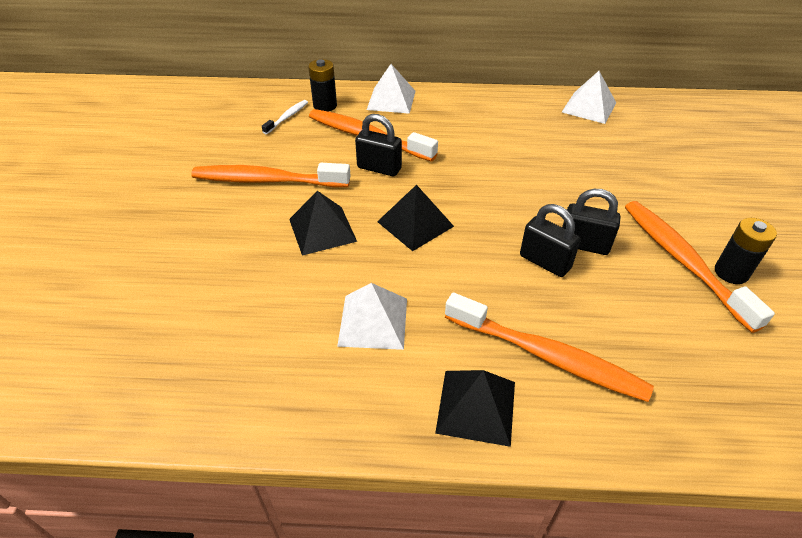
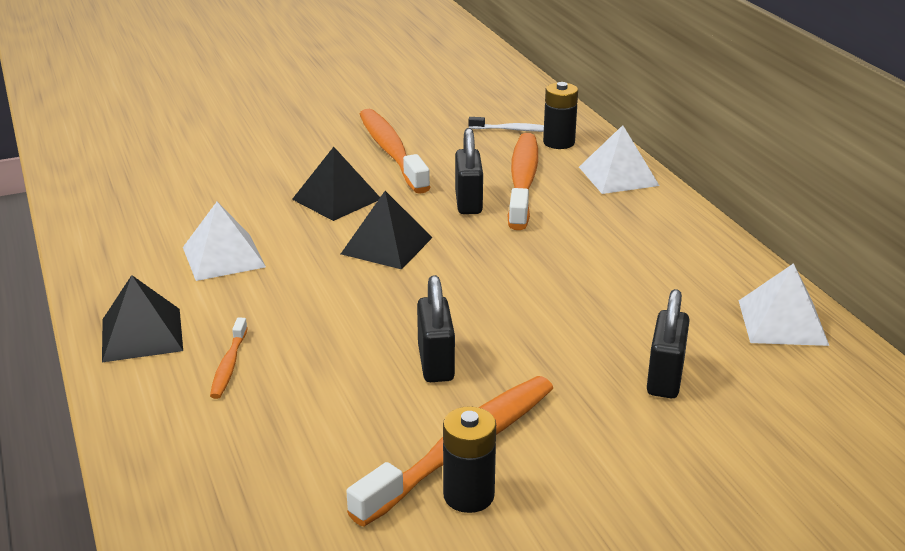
camera: 65 degrees right, 15 degrees down
(545, 262) = (382, 340): black padlock -> black padlock (665, 378)
(547, 356) = (229, 365): orange toothbrush -> orange toothbrush, size x0.47

